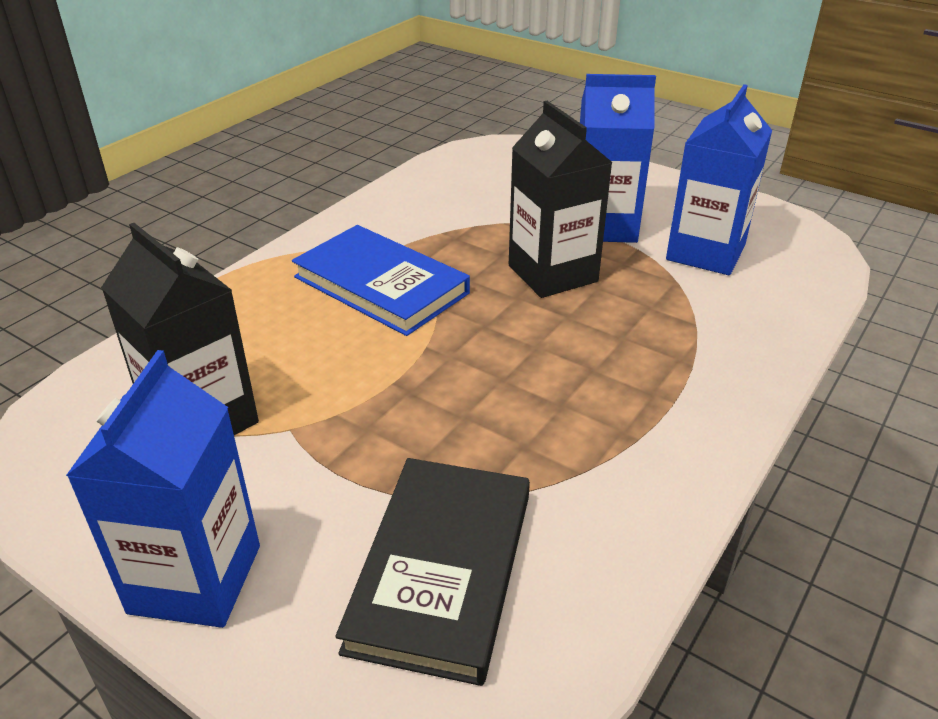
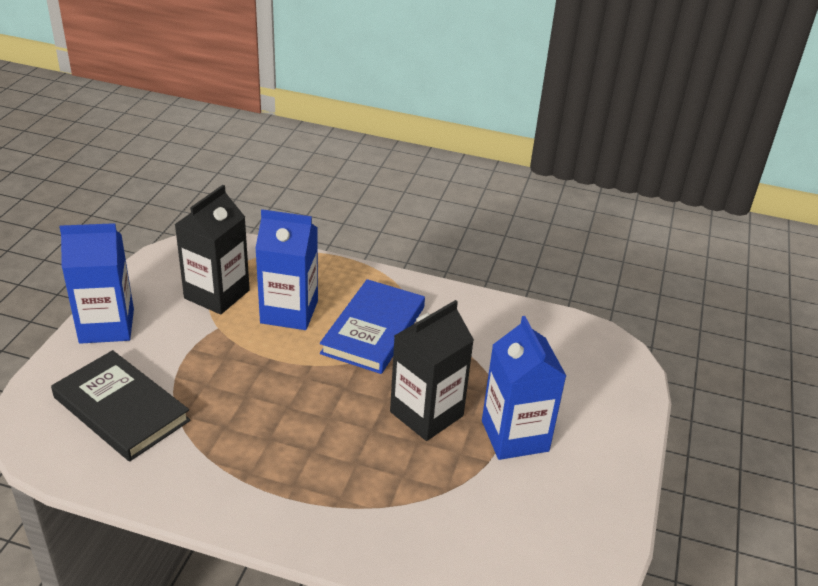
camera: 70 degrees right, 0 degrees up
(441, 570) = (121, 409): black book -> black book turned 45 degrees clockwise
(705, 252) = (504, 507): blue carton -> blue carton (289, 312)

